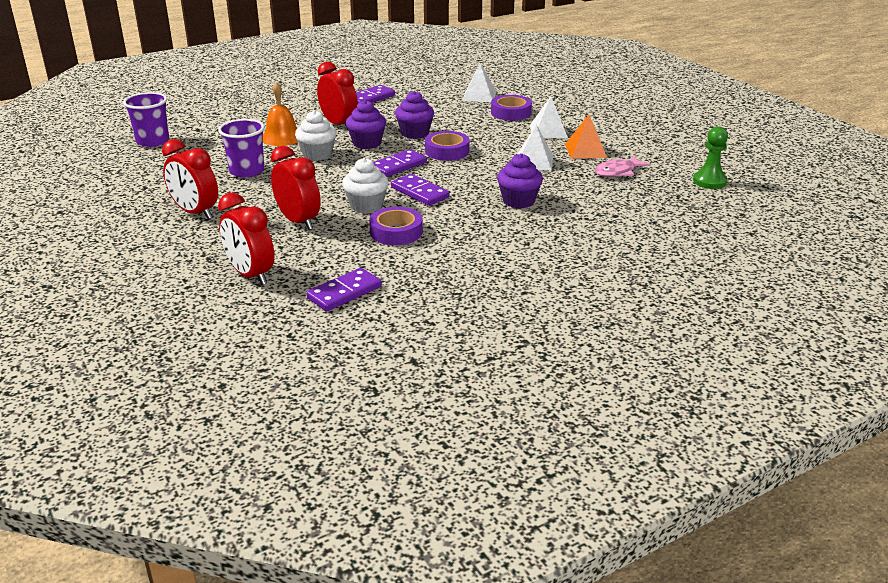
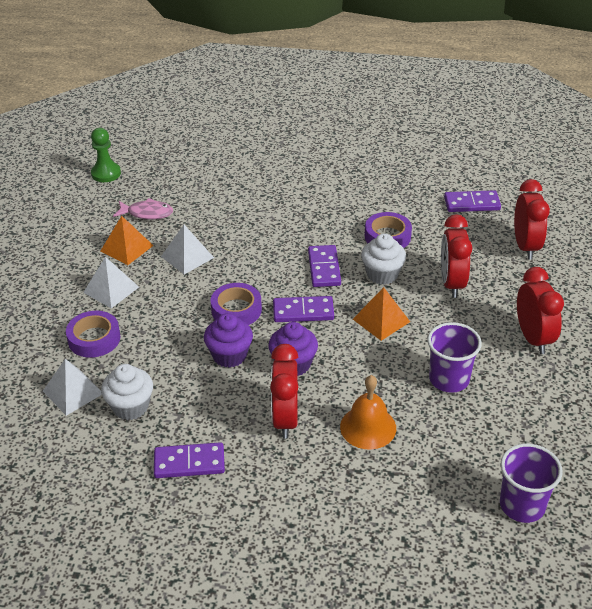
camera: 140 degrees left, 10 degrees up
(317, 154) = (359, 371): white cupcake -> white cupcake (130, 407)
(332, 181) = (381, 320): none -> orange pyramid
(518, 201) = (263, 222): purple cupcake -> none

